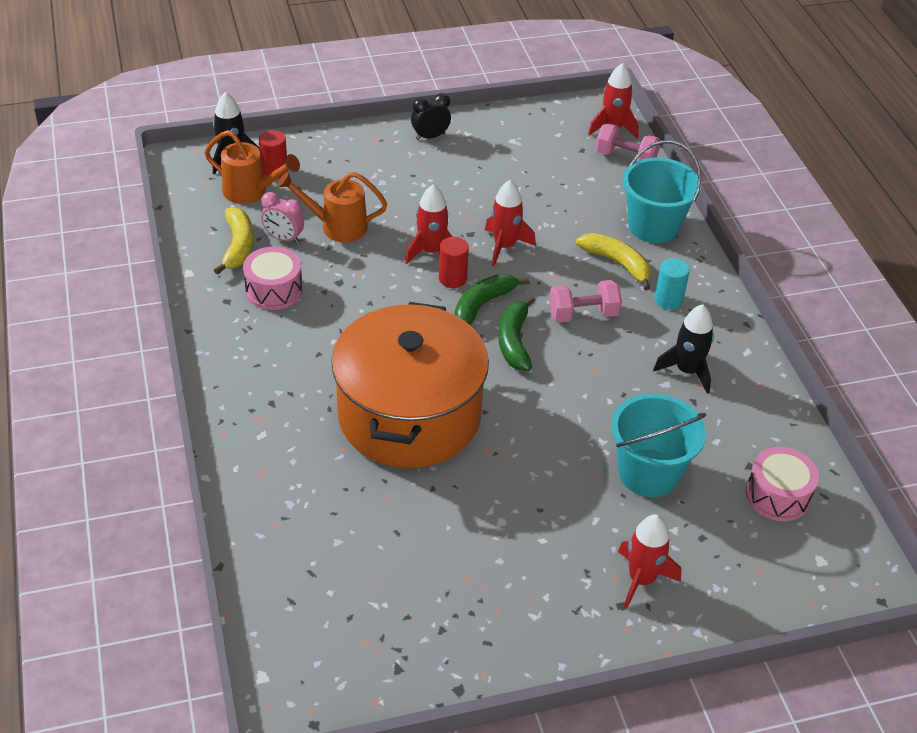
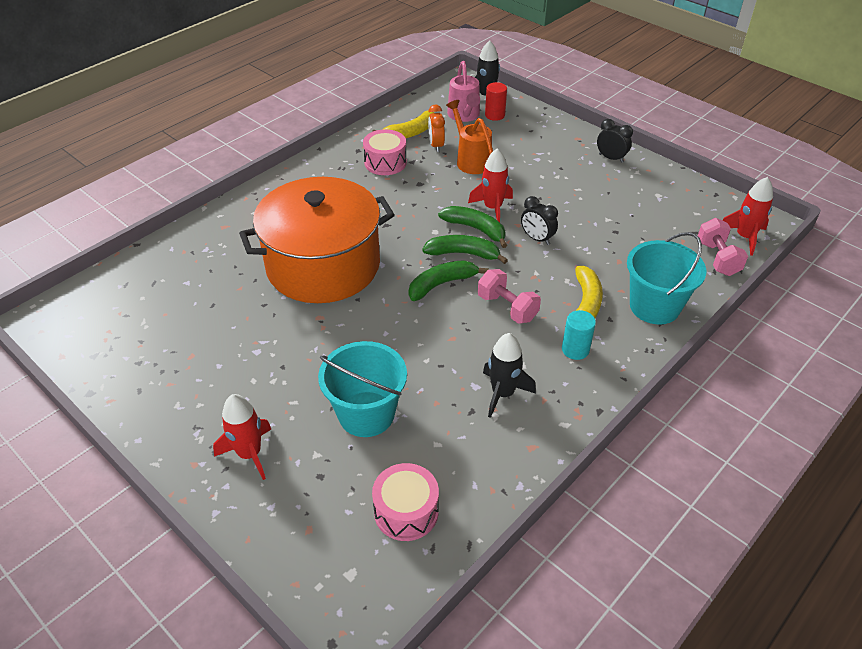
camera: 60 degrees right, 0 degrees up
(251, 192) = (464, 116): orange watering can -> pink watering can
(283, 238) = (436, 145): pink clock -> orange clock
(452, 279) = (475, 229): red cylinder -> green banana
(504, 246) = (537, 239): red rocket -> black clock

